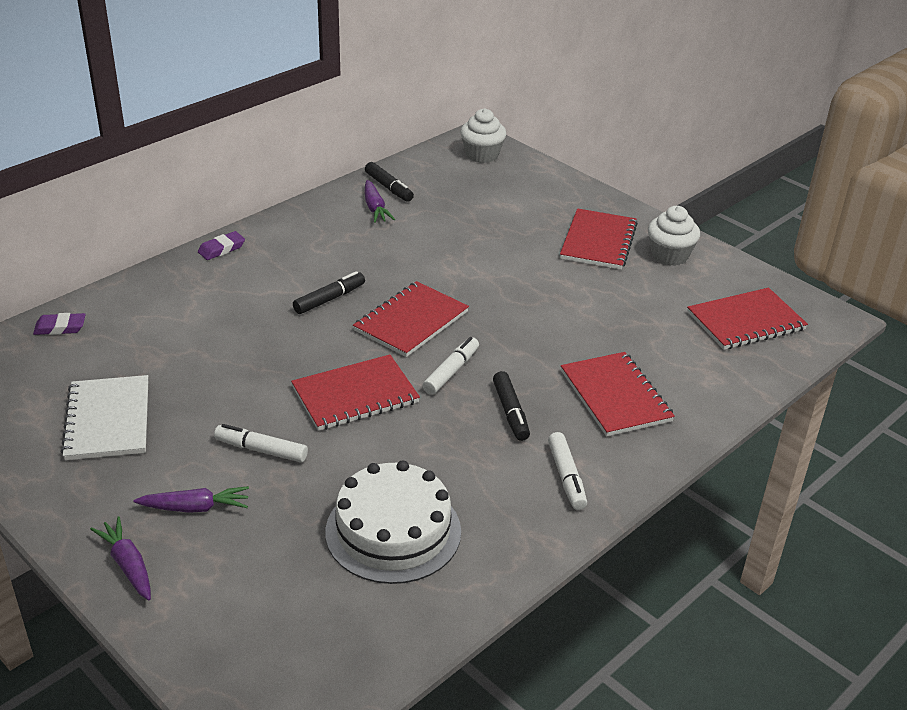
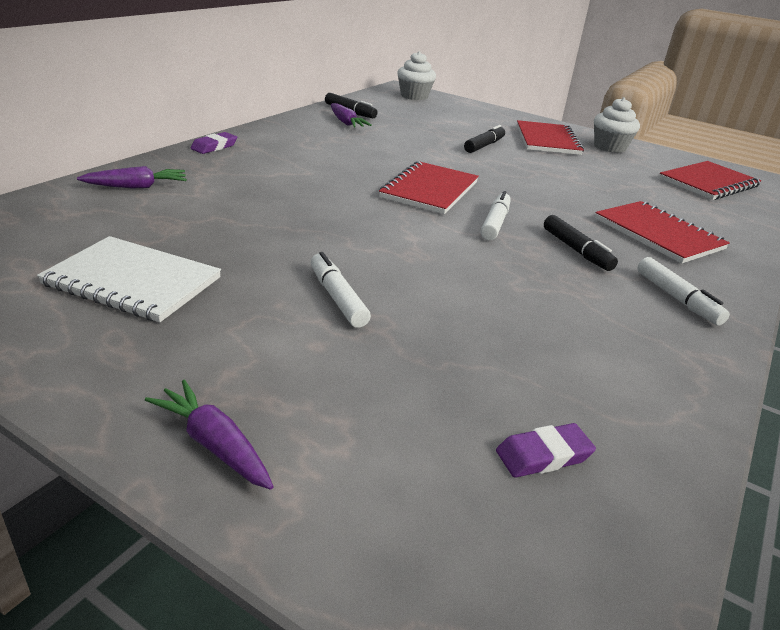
camera: 15 degrees left, 5 degrees down
(60, 328) = (50, 204): purple eraser -> purple eraser (543, 455)
(108, 420) = (133, 281): white notebook -> white notebook turned 45 degrees counterclockwise
(196, 508) = (284, 363): purple carrot -> purple carrot (137, 187)
(261, 450) = (337, 297): white marker -> white marker turned 60 degrees clockwise
(329, 299) = (341, 177): black marker -> black marker (484, 146)
(355, 395) = (413, 245): red notebook -> none
(393, 531) = (543, 365): white cake -> none

